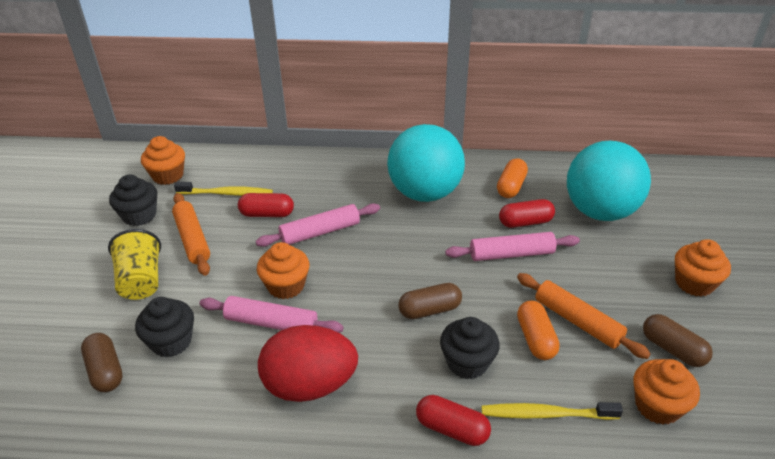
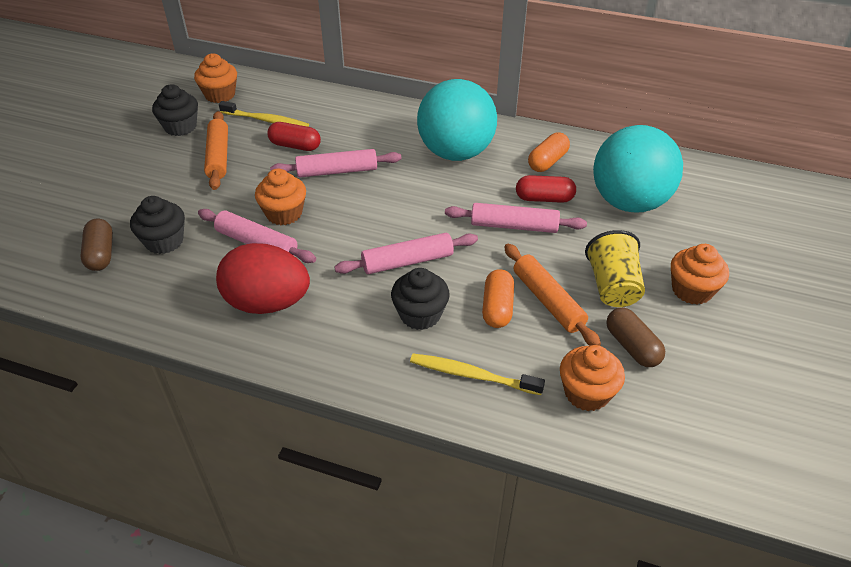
camera: 15 degrees right, 5 degrees up
(141, 281) = (159, 185): yellow cup -> yellow cup (612, 286)
(430, 310) = (407, 261): brown capsule -> pink rolling pin
(452, 429) = (377, 367): red capsule -> none

